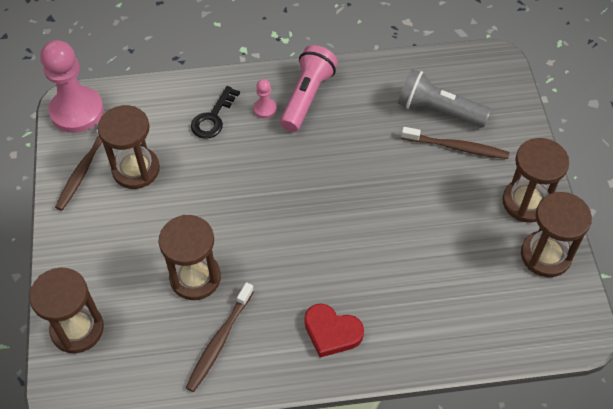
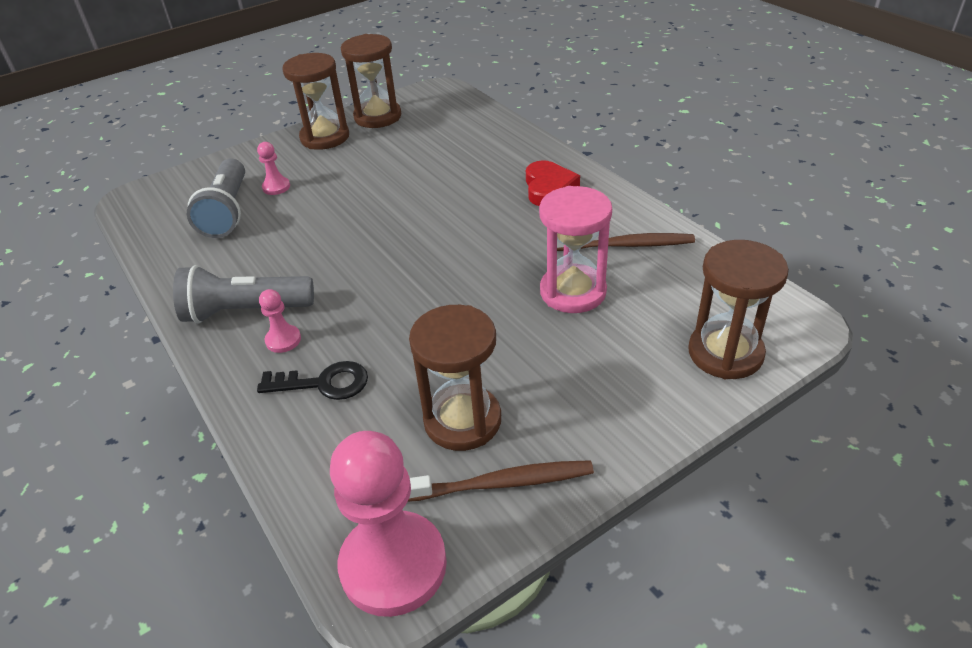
camera: 115 degrees left, 15 degrees down
(195, 278) = (573, 292): brown hourglass -> pink hourglass
(307, 97) = (245, 311): pink flashlight -> grey flashlight
(457, 147) = (276, 187): brown toothbrush -> pink pawn

